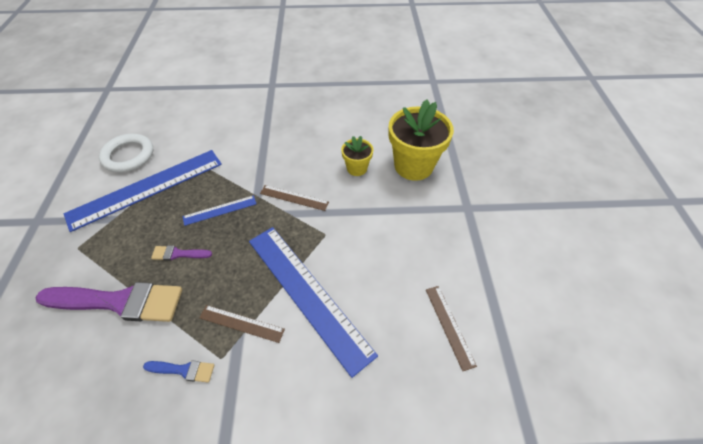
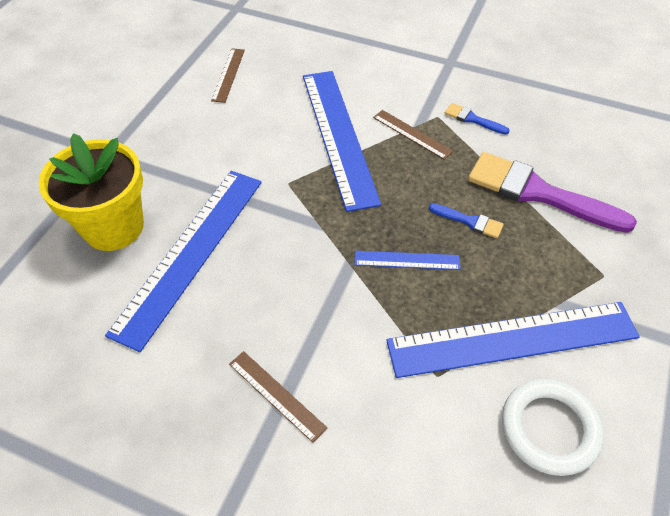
camera: 155 degrees left, 0 degrees up
(178, 254) = (469, 221): purple brush -> blue brush
(294, 198) = (301, 241): brown ruler -> brown ruler (276, 395)
(357, 168) = (190, 253): yellow flower pot -> blue ruler

